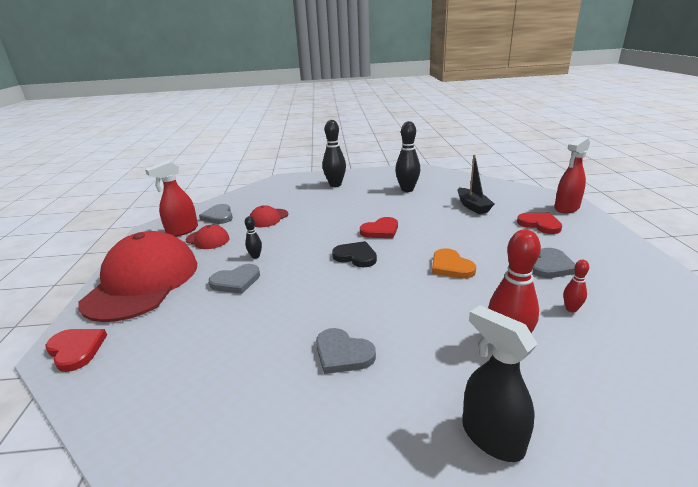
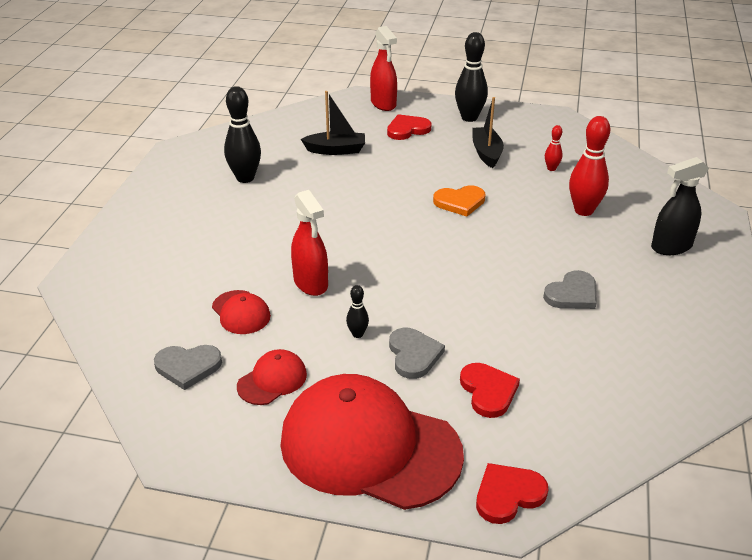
camera: 75 degrees left, 10 degrees up
(182, 231) = (217, 411): red spray bottle -> red spray bottle (311, 283)
(335, 185) = (166, 232): black bowling pin -> black bowling pin (469, 118)
(356, 256) = (405, 255): black heart -> none
(380, 230) = (352, 225): red heart -> red heart (488, 391)
(551, 266) = (486, 153): grey heart -> black boat

